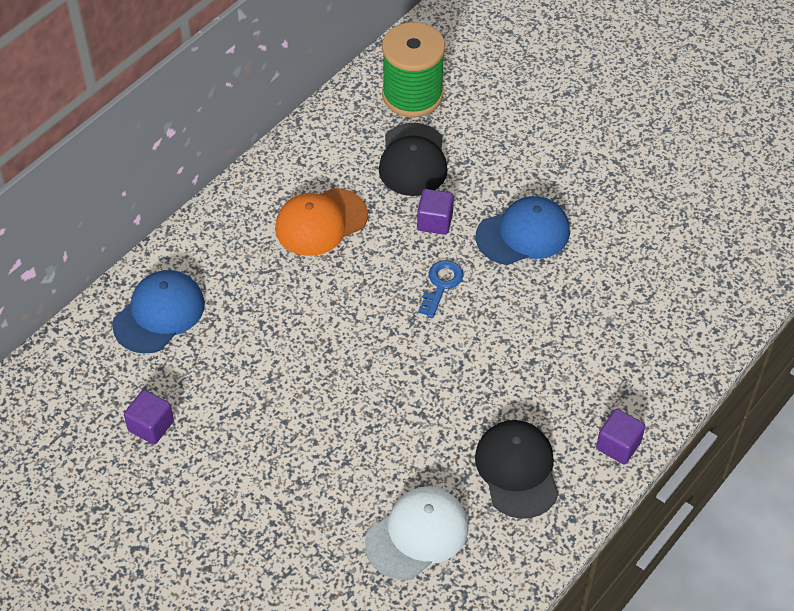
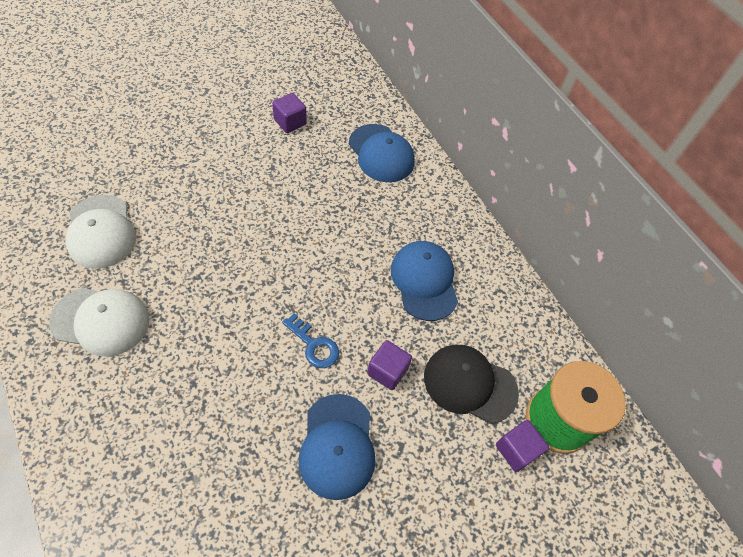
camera: 105 degrees right, 5 degrees up
(320, 222) = (424, 281): orange cap -> blue cap
(517, 470) = (101, 321): black cap -> white cap
(618, 445) = (64, 414): purple cube -> purple cube (516, 450)

